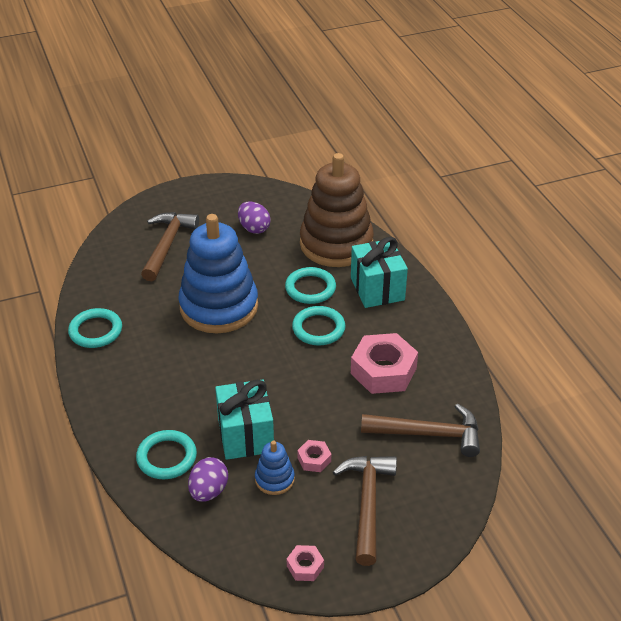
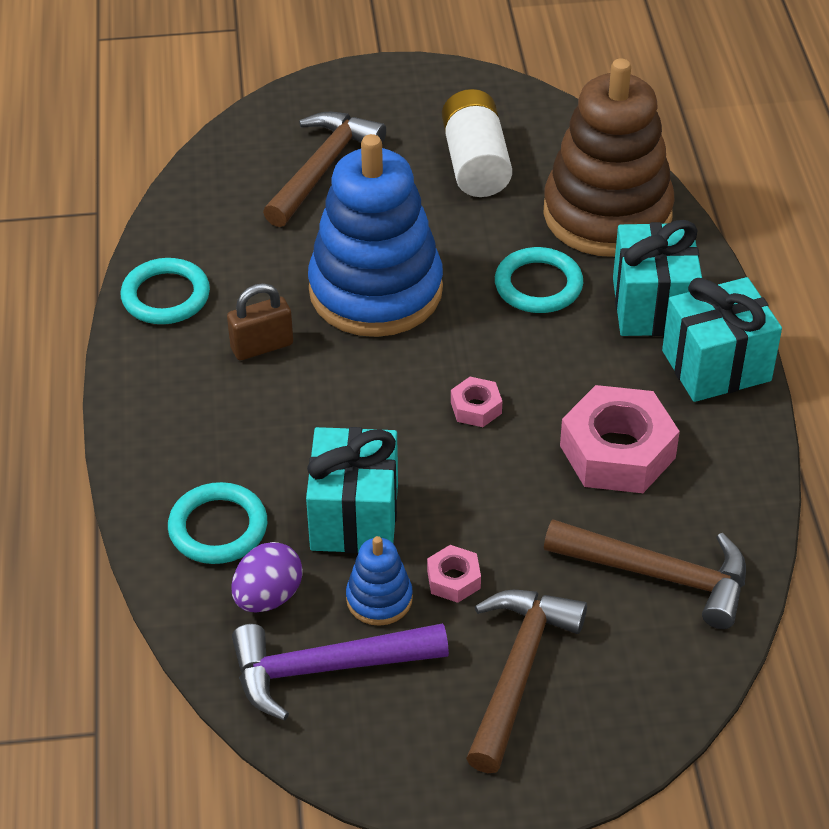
camera: 15 degrees right, 5 degrees up
(161, 349) = (262, 346): none -> brown padlock
(254, 228) = (475, 163): purple egg -> white battery
(255, 526) = (325, 669): none -> purple hammer
(305, 566) = (385, 752): pink nut -> pink nut (476, 408)
(318, 328) = (530, 358): turquoise ring -> none
(422, 315) = (716, 366): none -> turquoise gift

